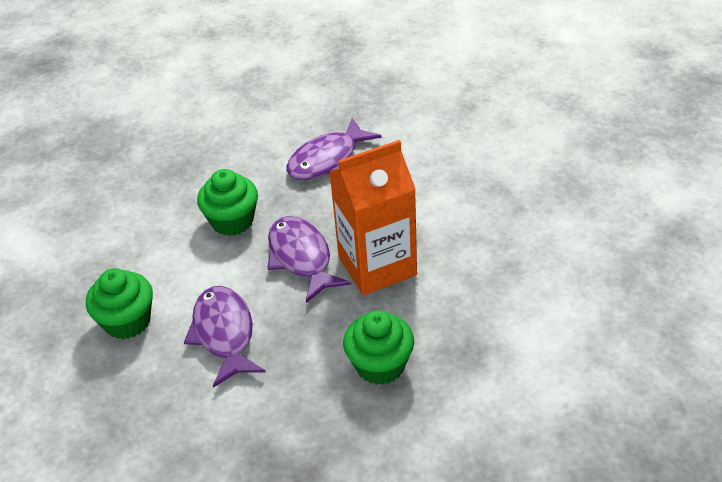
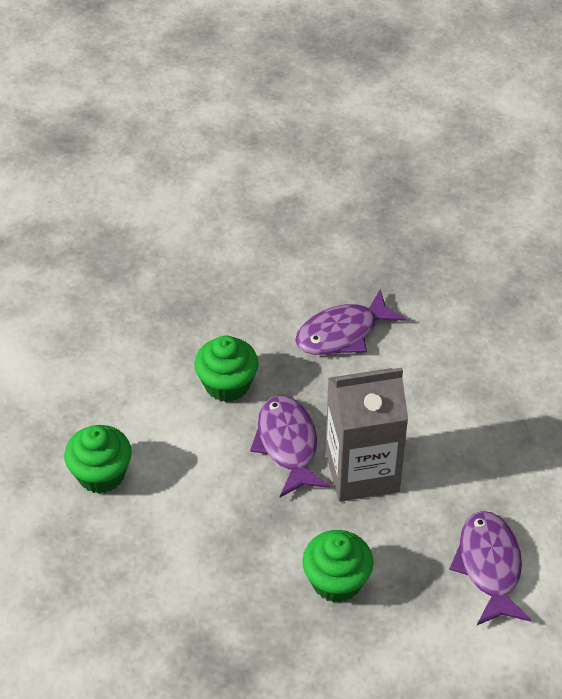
camera: 10 degrees right, 5 degrees up
(224, 334) = (192, 511): purple fish -> purple fish (489, 566)
(377, 266) = (362, 471): orange carton -> grey carton

